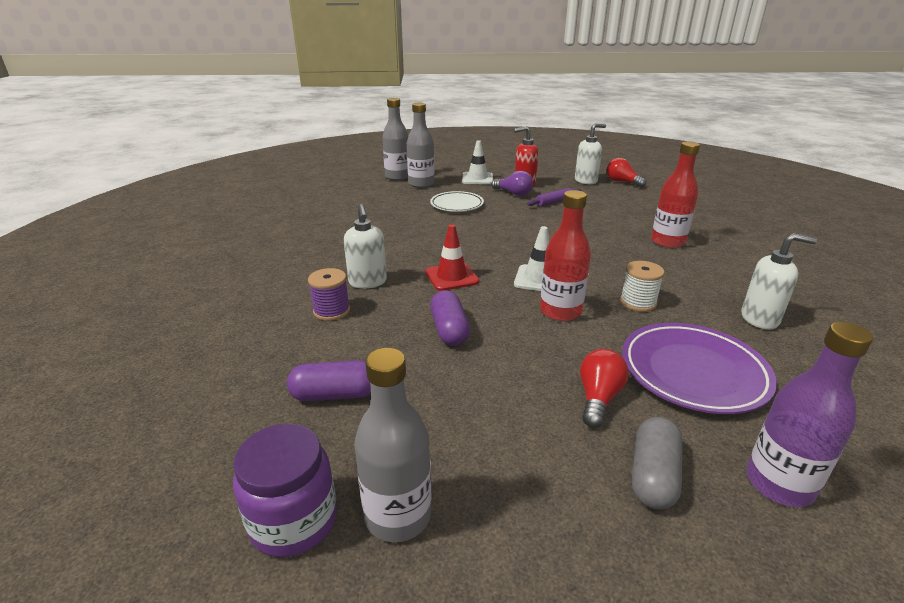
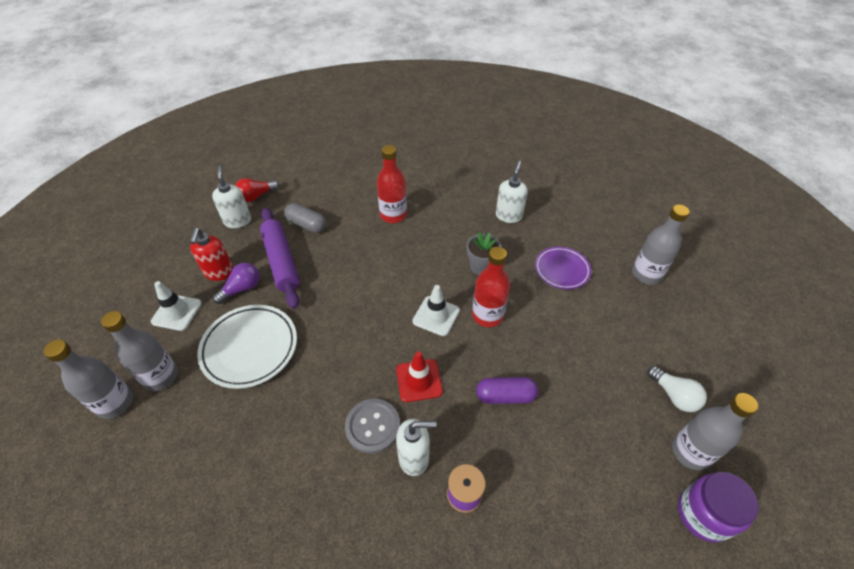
camera: 80 degrees left, 20 degrees up
(335, 394) = (586, 489): purple capsule -> none
(396, 260) = (373, 426): none -> grey button
(457, 205) = (250, 348): white plate -> white plate, size x1.54
(502, 503) = (674, 395): none -> white light bulb
(554, 202) = (281, 261): purple rolling pin -> purple rolling pin, size x1.95
(598, 398) = (586, 324): red light bulb -> none
(638, 302) = (481, 266): white spool -> grey flower pot
(653, 475) = (646, 321): grey capsule -> grey capsule (306, 225)
(693, 372) = (561, 270): purple plate -> purple plate, size x0.65
(779, 484) = (646, 274): purple bottle -> grey bottle

